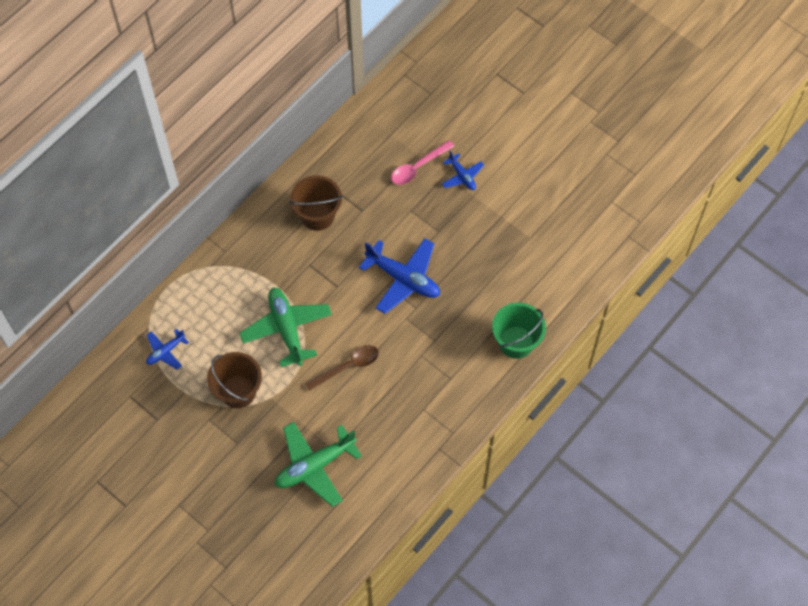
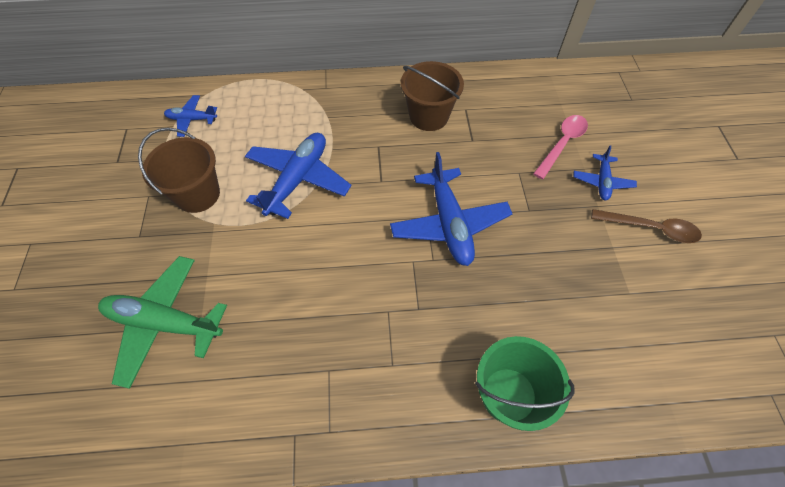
camera: 45 degrees right, 5 degrees down
(287, 329) = (298, 180): green plane -> blue plane
(347, 366) = (308, 257): brown spoon -> brown spoon (651, 228)
(418, 167) = (562, 144): pink spoon -> pink spoon turned 120 degrees clockwise

